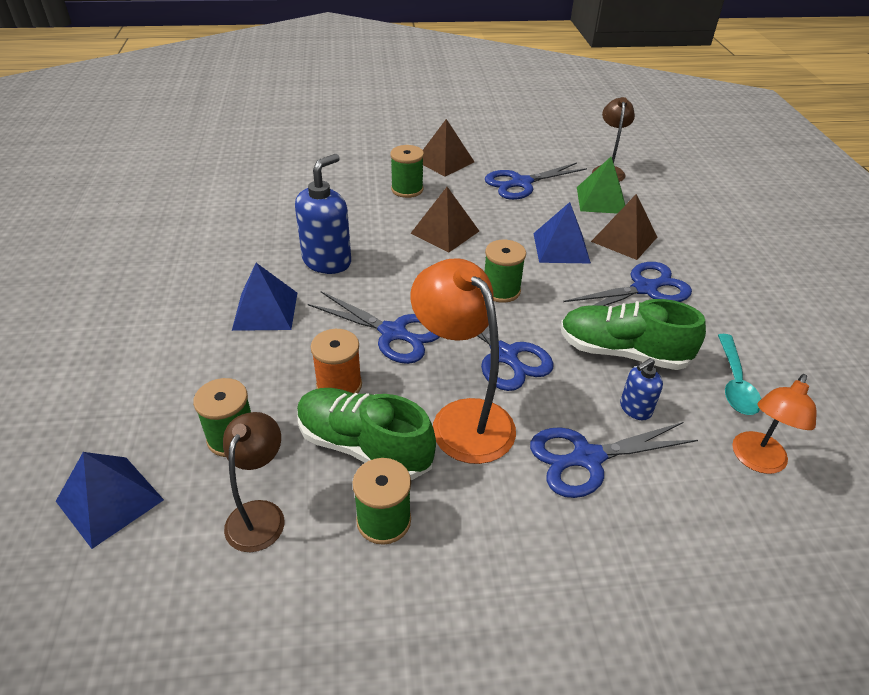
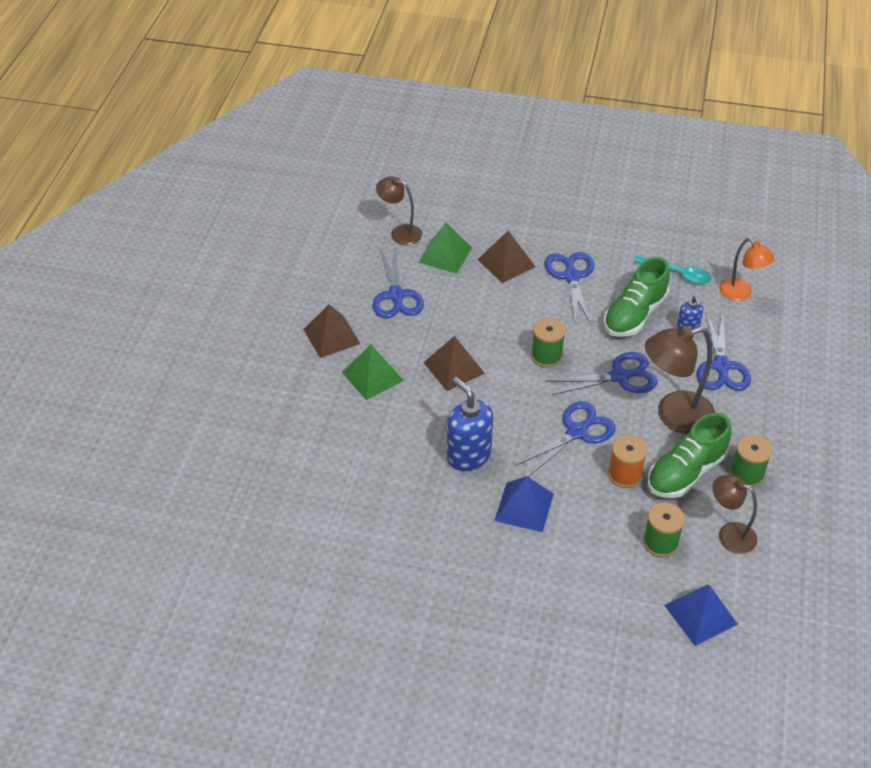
camera: 70 degrees left, 5 degrees up
(407, 189) = (372, 376): green spool -> green pyramid
(462, 418) = (673, 415): orange lamp -> brown lamp
(561, 248) = (504, 303): blue pyramid -> none

